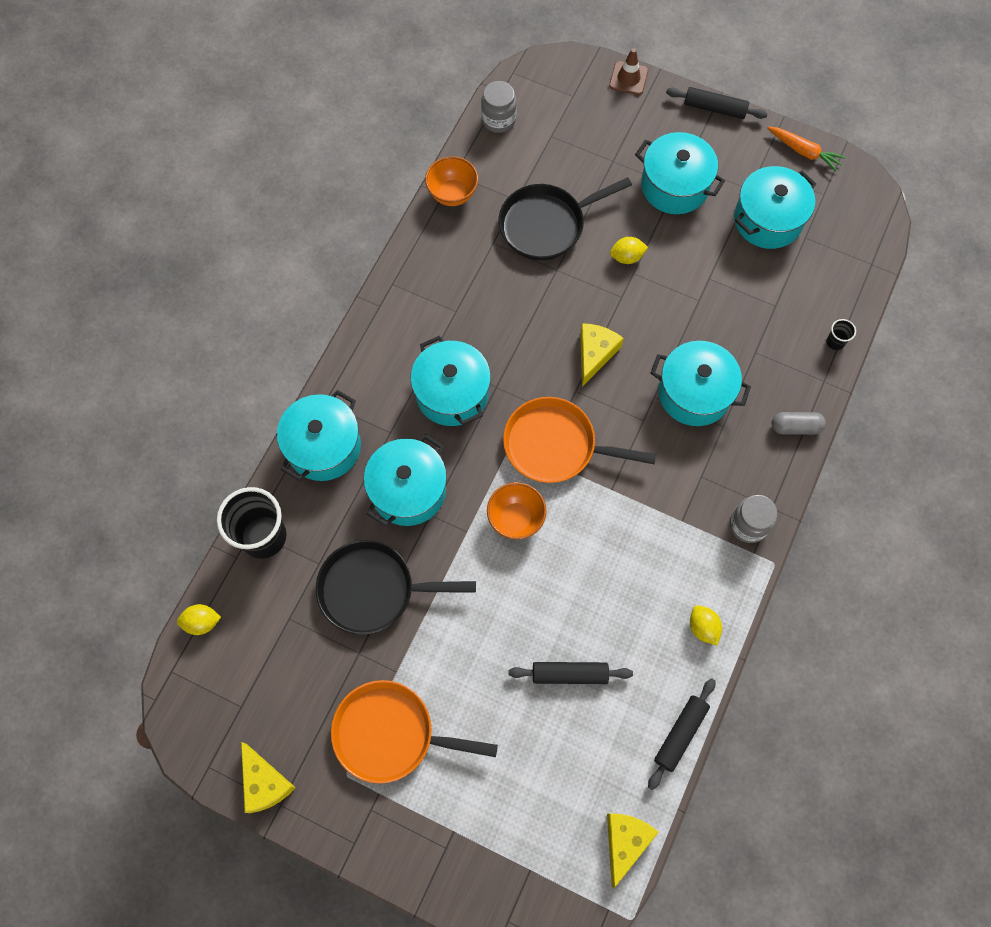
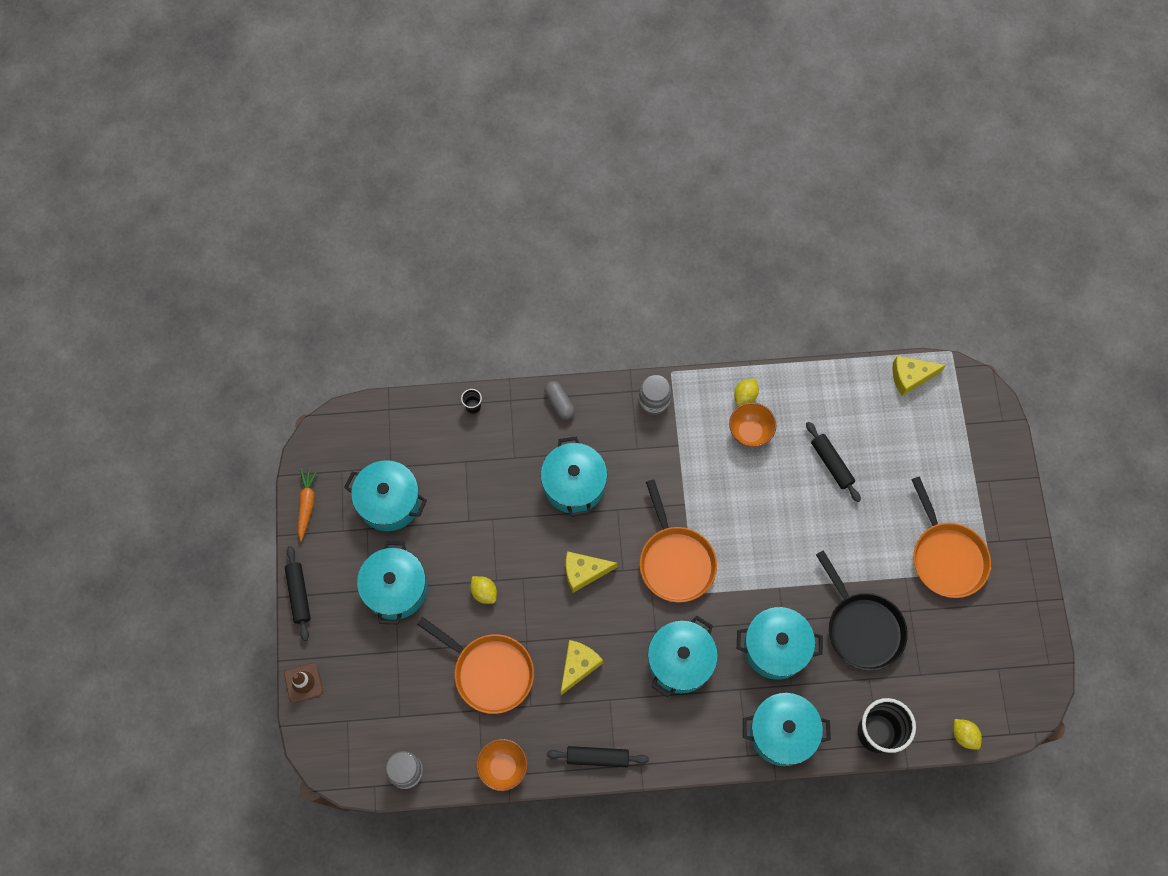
camera: 120 degrees left, 0 degrees up
(265, 783) = (1032, 619): yellow cheese -> yellow cheese (578, 666)
(516, 519) = (748, 558): orange bowl -> orange bowl (750, 432)
(547, 225) = (489, 671): black pan -> orange pan
(680, 734) = (823, 376): black rolling pin -> black rolling pin (597, 757)

